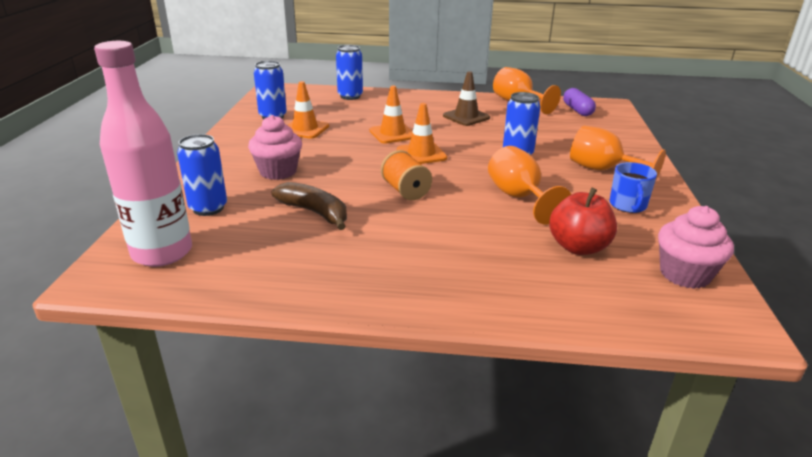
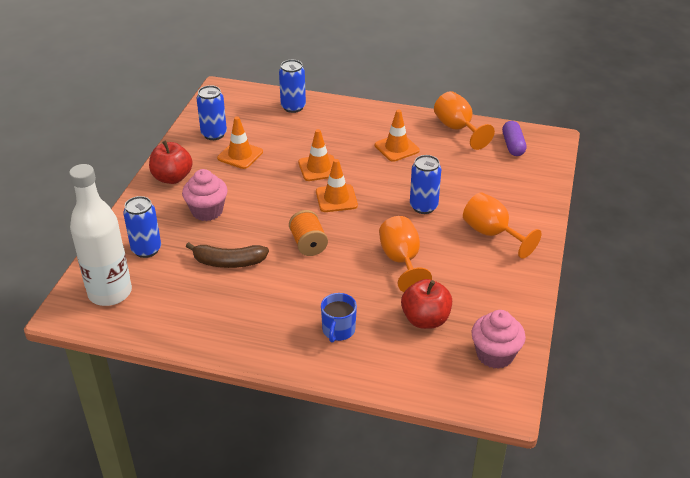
camera: 10 degrees right, 10 degrees up
(162, 253) = (110, 293): pink bottle -> white bottle
(232, 149) = (172, 178): none -> red apple
(315, 212) = (228, 262): brown banana -> brown banana turned 135 degrees clockwise
(466, 117) = (396, 148): brown traffic cone -> orange traffic cone
(628, 205) = (491, 279): blue mug -> blue mug (338, 330)

